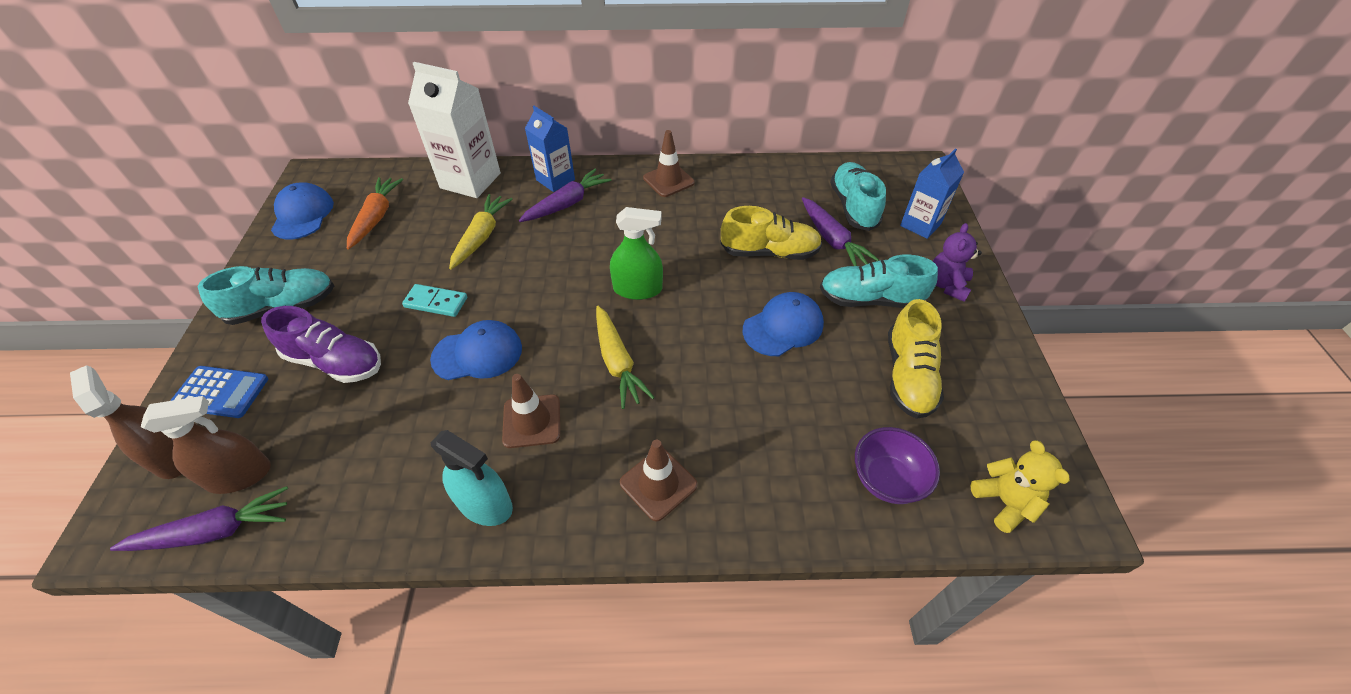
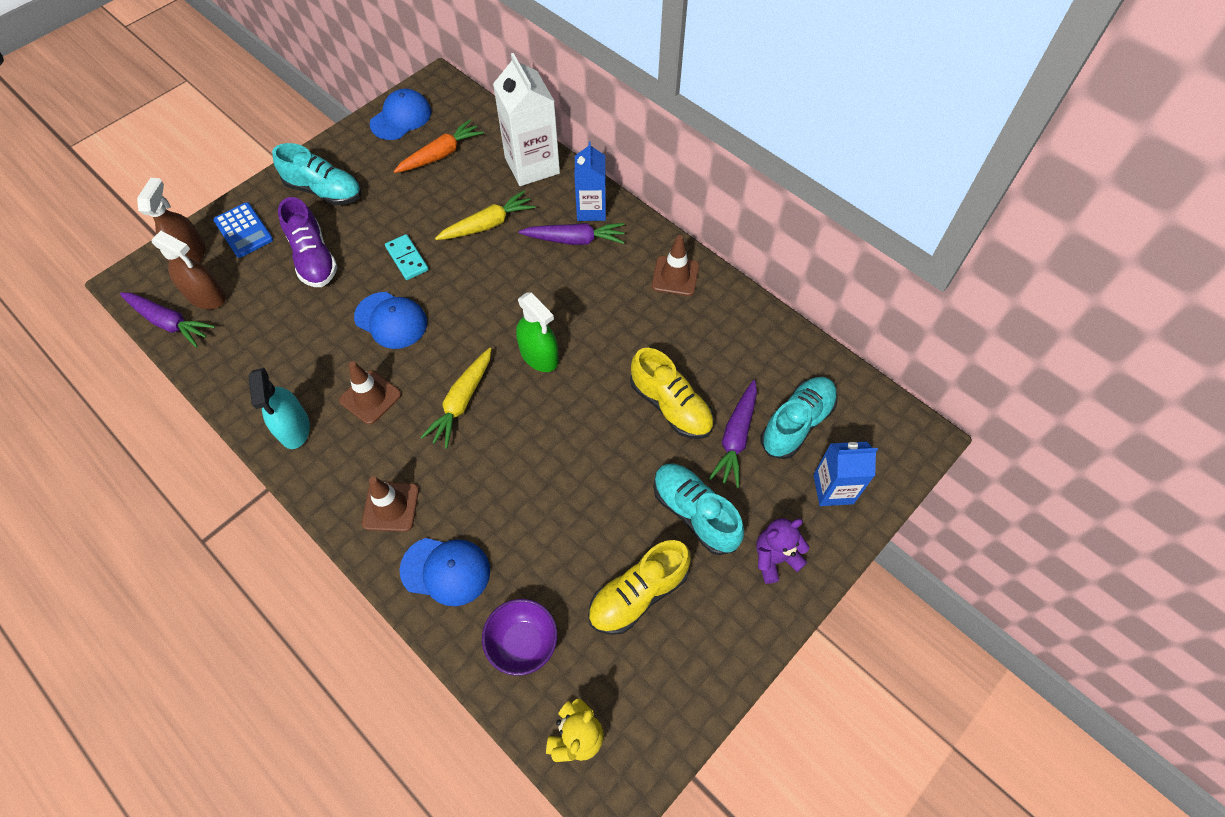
camera: 45 degrees right, 10 degrees up
(783, 327) = (600, 475): blue cap -> blue cap (446, 570)

